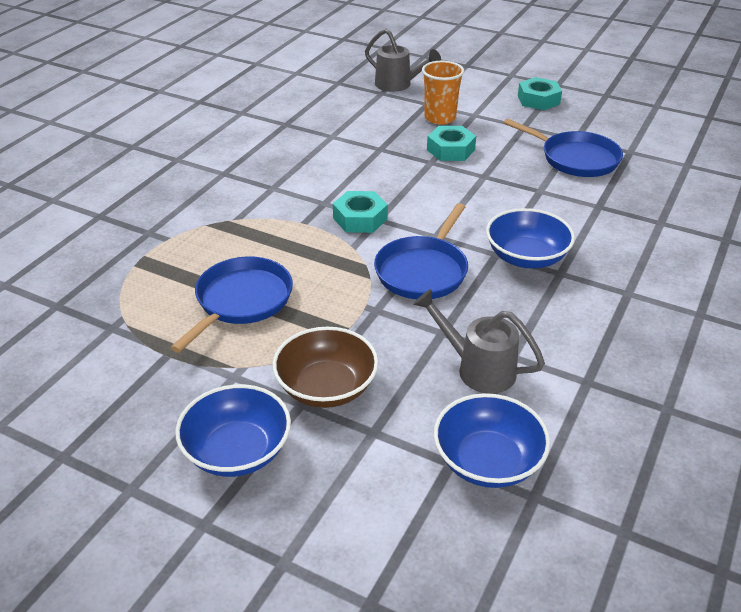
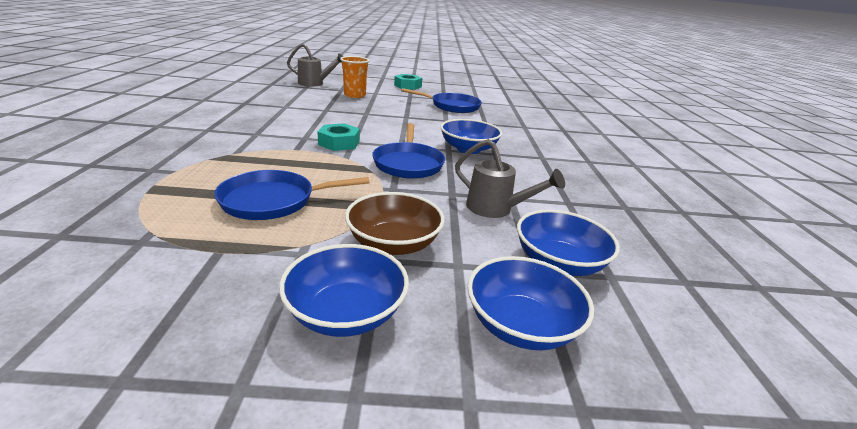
camera: 30 degrees left, 10 degrees down
(241, 301) = (273, 201): blue pan -> blue pan turned 105 degrees counterclockwise
(382, 515) = (521, 325): none -> blue bowl
(451, 150) = (374, 107): turquoise nut -> none
(478, 369) = (496, 209): grey watering can -> grey watering can turned 150 degrees counterclockwise

